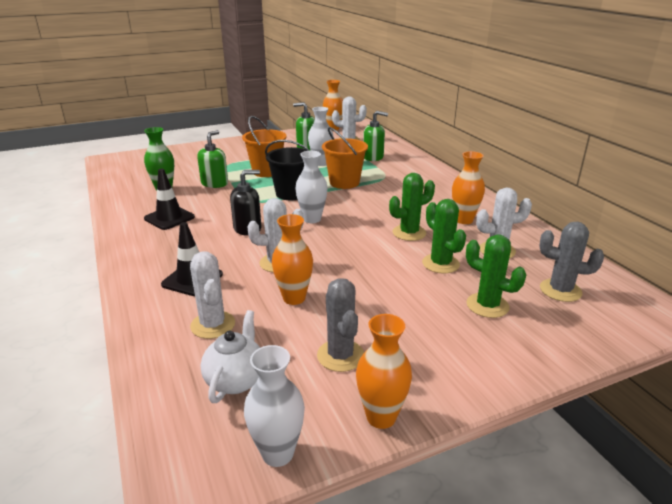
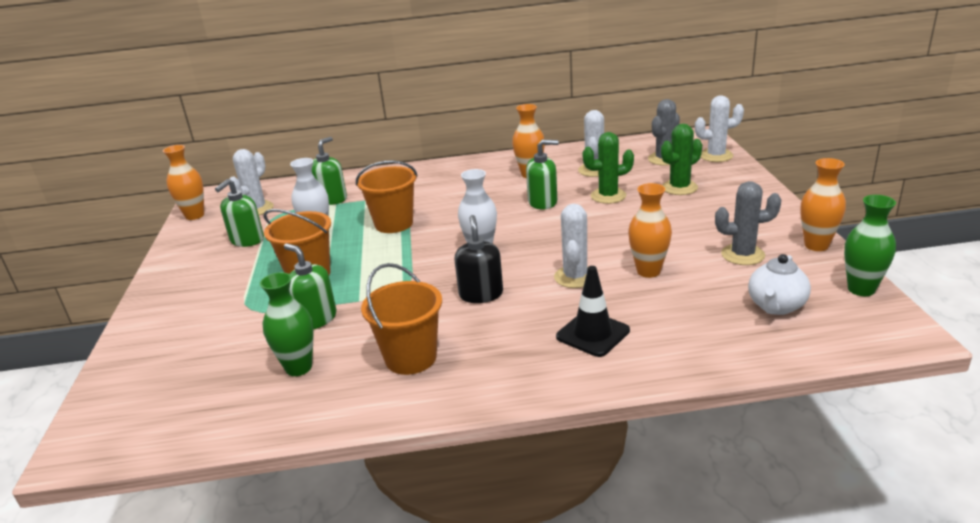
camera: 70 degrees left, 0 degrees up
(169, 218) = (411, 358): black traffic cone -> orange bucket
(213, 325) = (688, 319): white cactus -> white cactus (716, 156)
(236, 380) = (776, 306): white teapot -> white teapot turned 90 degrees counterclockwise
(278, 453) = (861, 289): white vase -> green vase
(291, 193) = (399, 260): black bucket -> none
(409, 233) = (543, 202): green cactus -> green soap dispenser

